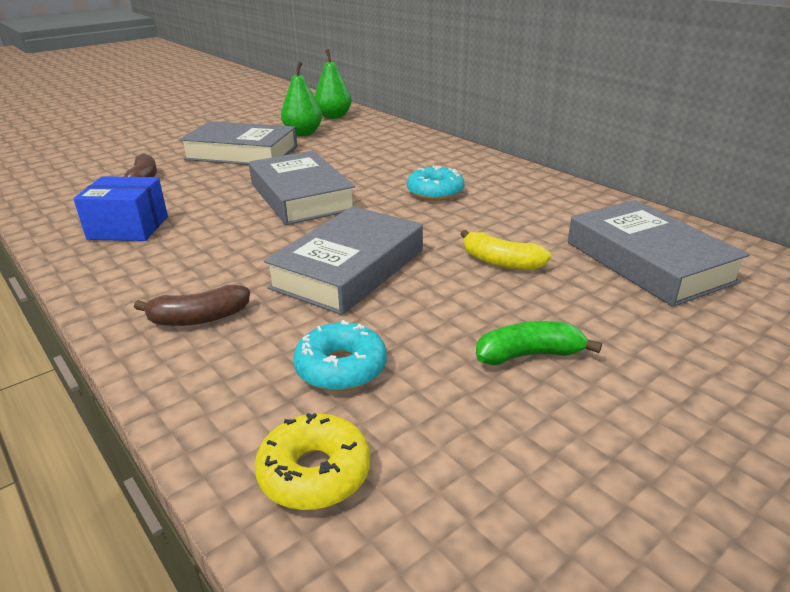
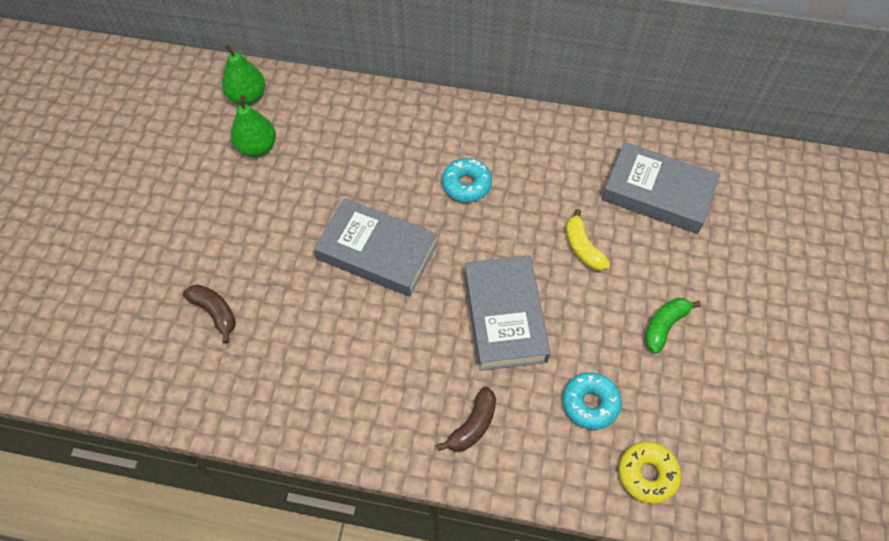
camera: 40 degrees left, 30 degrees up
(128, 228) = (299, 378): blue box -> none
(241, 153) = (244, 216): grey book -> none
(501, 262) = (583, 248): yellow banana -> yellow banana turned 75 degrees clockwise

